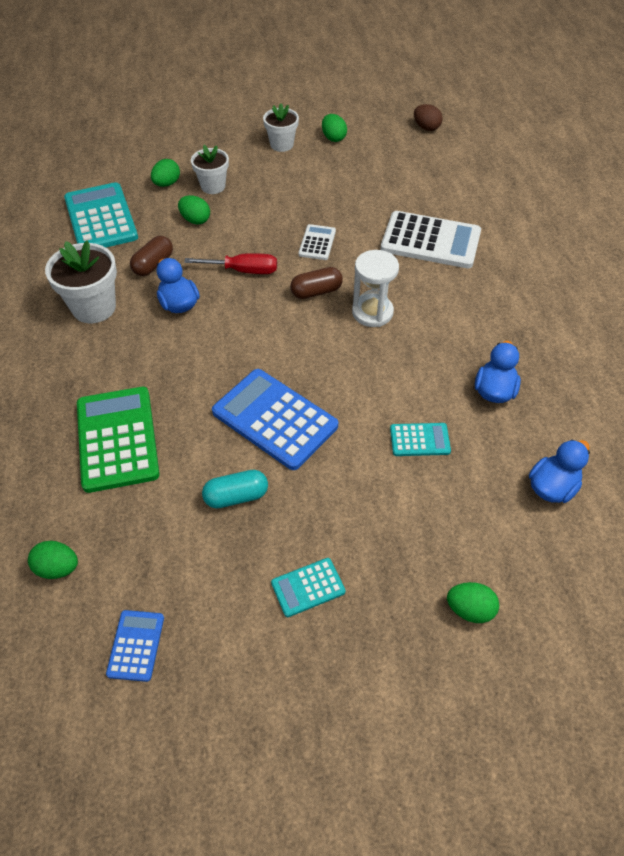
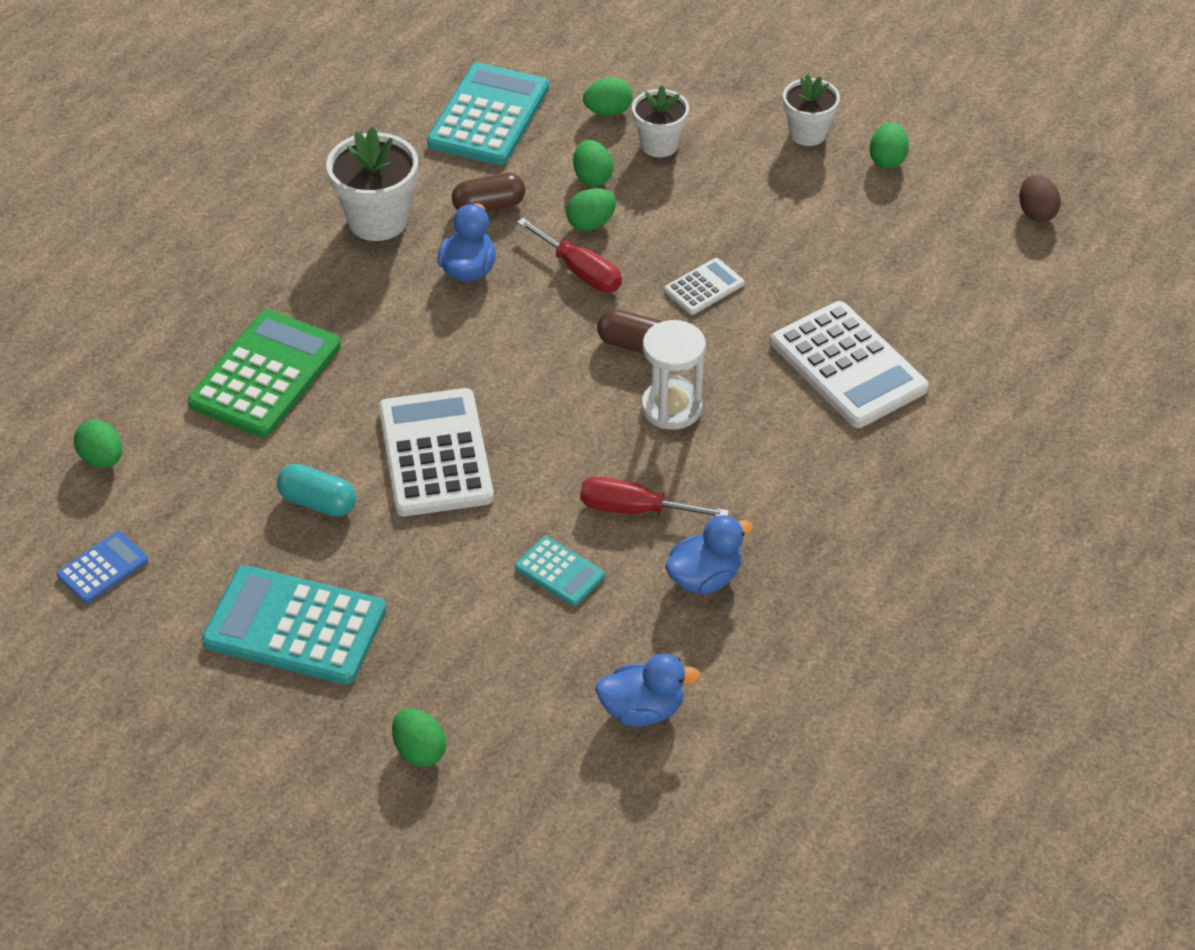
camera: 40 degrees right, 5 degrees down
(221, 243) = (591, 224): none -> green egg
(274, 419) = (435, 453): blue calculator -> white calculator
(308, 587) = (295, 626): turquoise calculator -> turquoise calculator, size x1.99
(417, 378) = (634, 509): none -> red screwdriver

